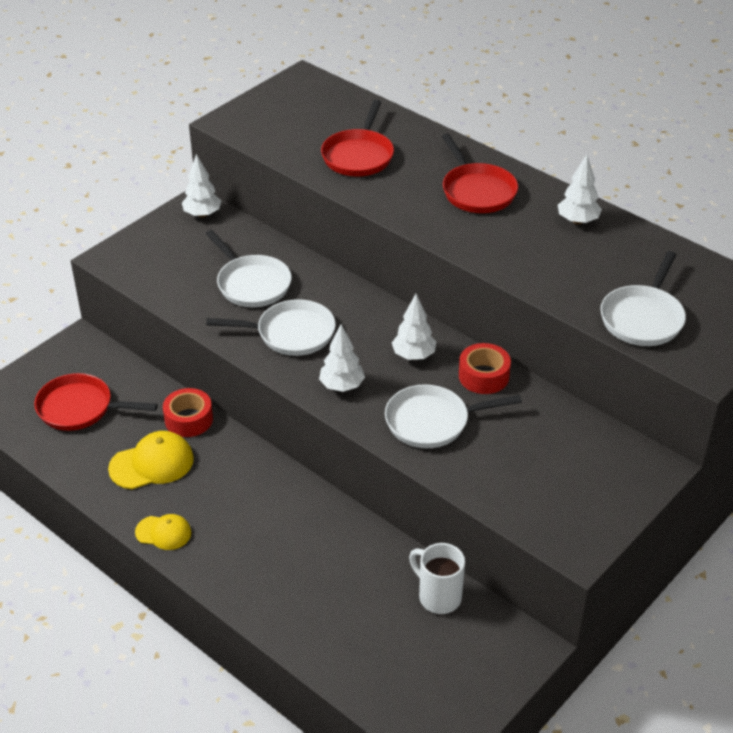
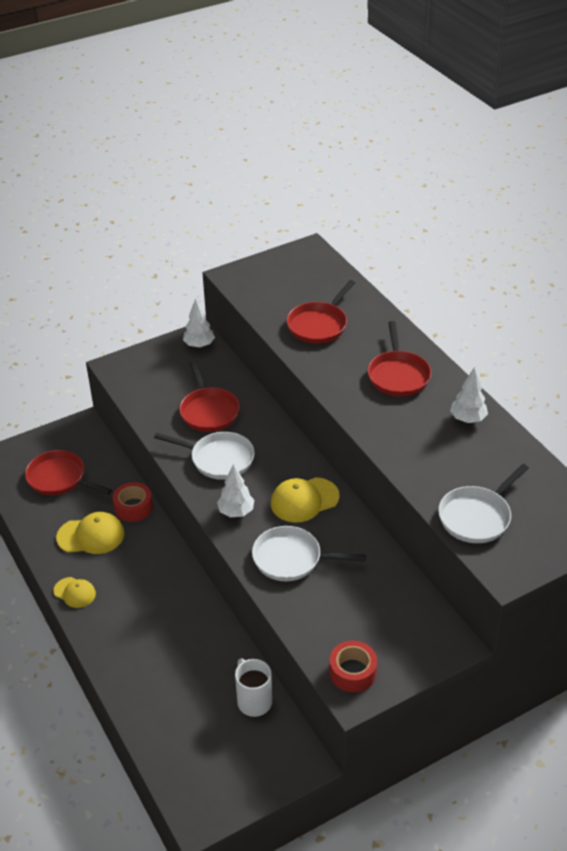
camera: 20 degrees right, 0 degrees up
(251, 284) = (208, 411): white pan -> red pan
(413, 355) = (304, 500): white tree -> yellow cap
(483, 376) = (351, 531): red tape -> red tape (352, 672)

